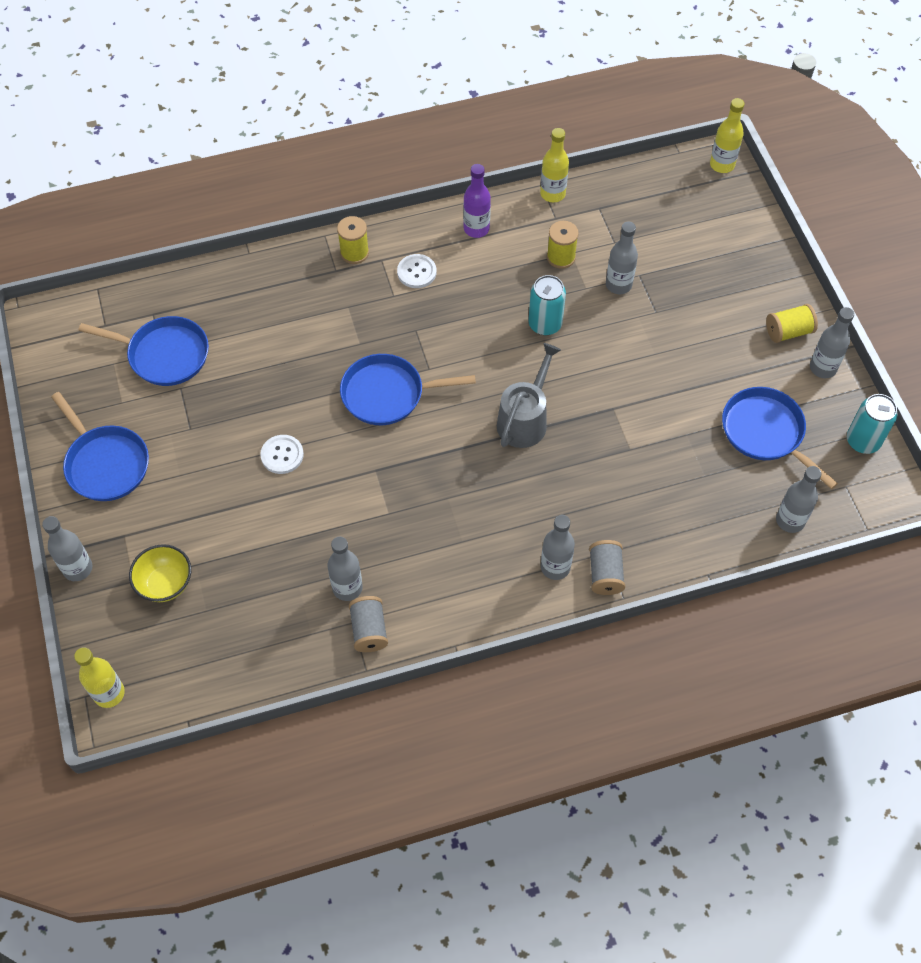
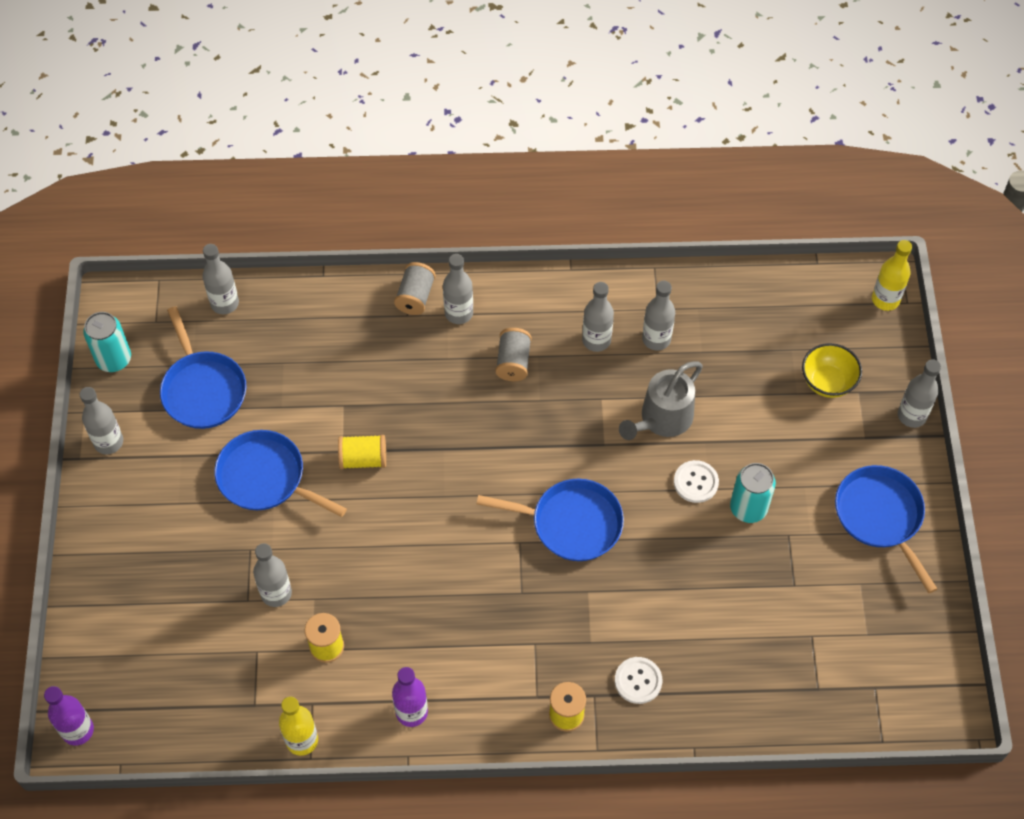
camera: 165 degrees left, 0 degrees up
(164, 355) = (809, 631): blue pan -> blue pan (266, 478)
(369, 630) = (644, 298): grey spool -> grey spool (513, 362)
(408, 572) = (596, 340): none -> grey bottle
(416, 272) = (500, 668): white button -> white button (638, 681)
(525, 420) = (437, 460): grey watering can -> grey watering can (662, 419)
(545, 324) = (377, 564): turquoise can -> turquoise can (748, 508)
(722, 165) = (78, 730): yellow bottle -> purple bottle
(788, 331) = (121, 491): yellow spool -> yellow spool (363, 459)

